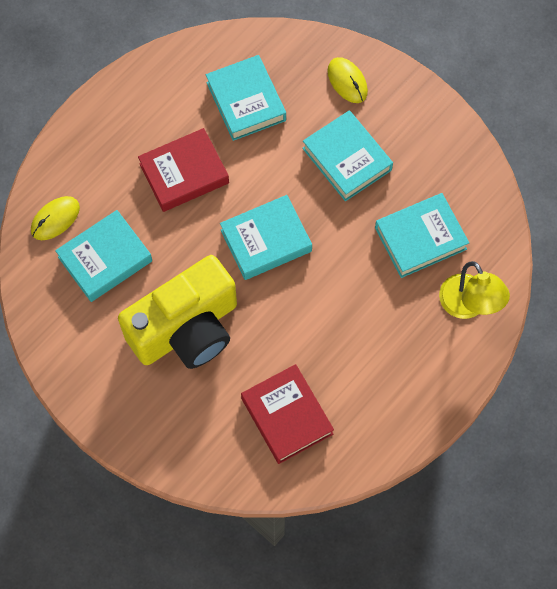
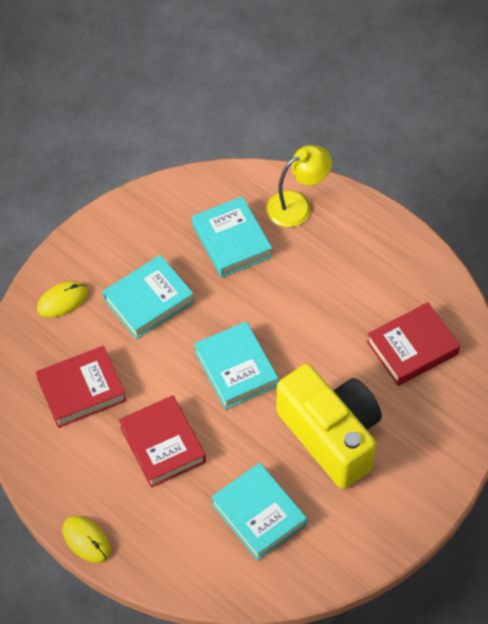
camera: 90 degrees left, 10 degrees down
(55, 219) = (214, 566): yellow mouse -> yellow mouse (86, 540)
(246, 101) = (81, 390): turquoise book -> red book

